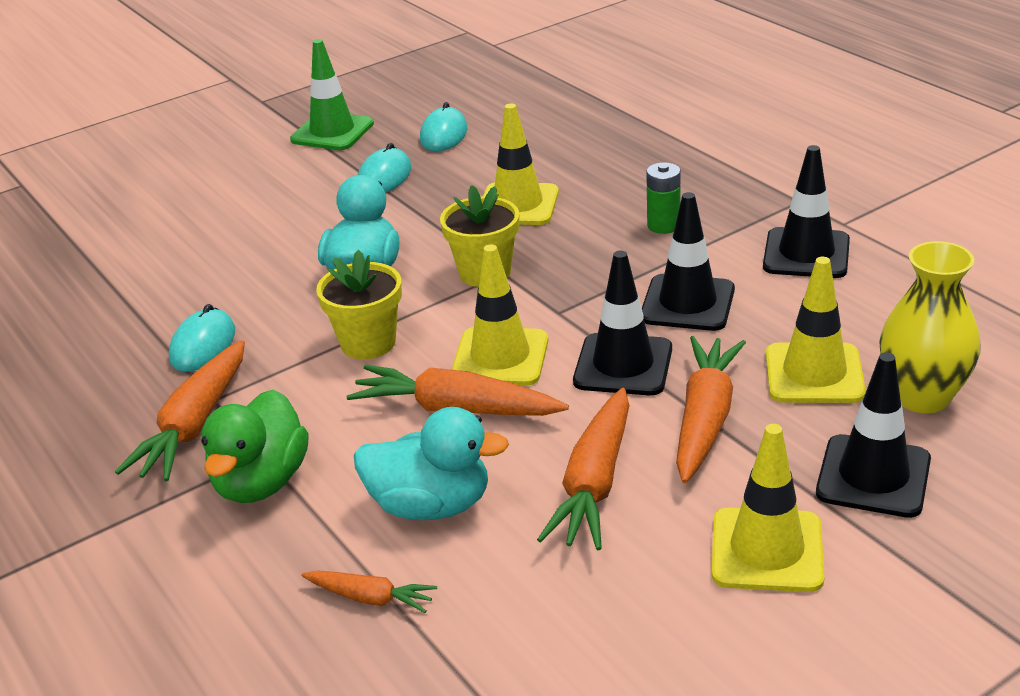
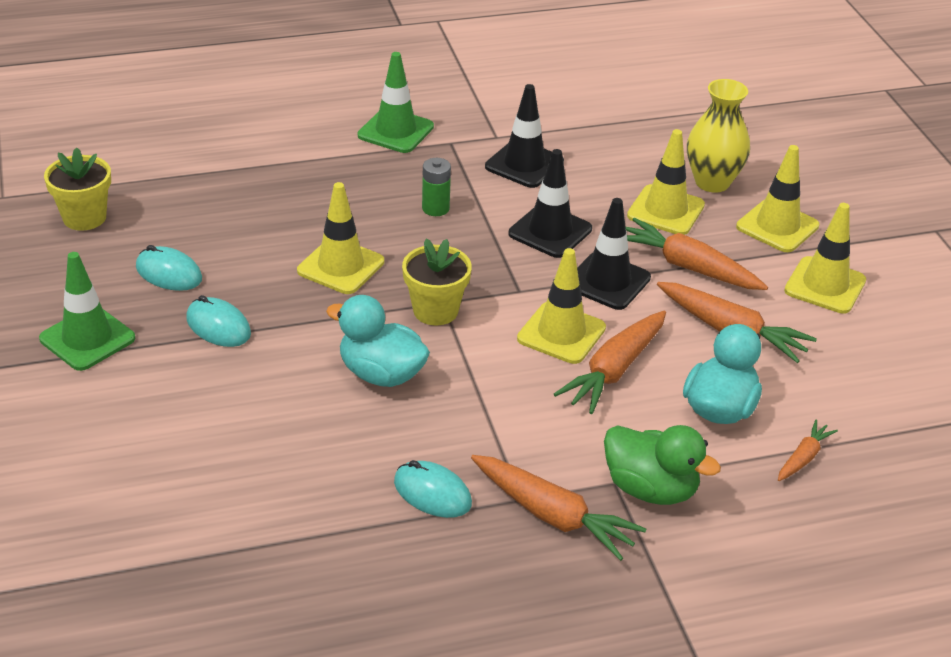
camera: 75 degrees left, 5 degrees up
(368, 343) = (496, 395): yellow flower pot -> yellow flower pot (84, 217)
(783, 166) = (395, 131): none -> green traffic cone
(873, 476) = (777, 226): black traffic cone -> yellow traffic cone

